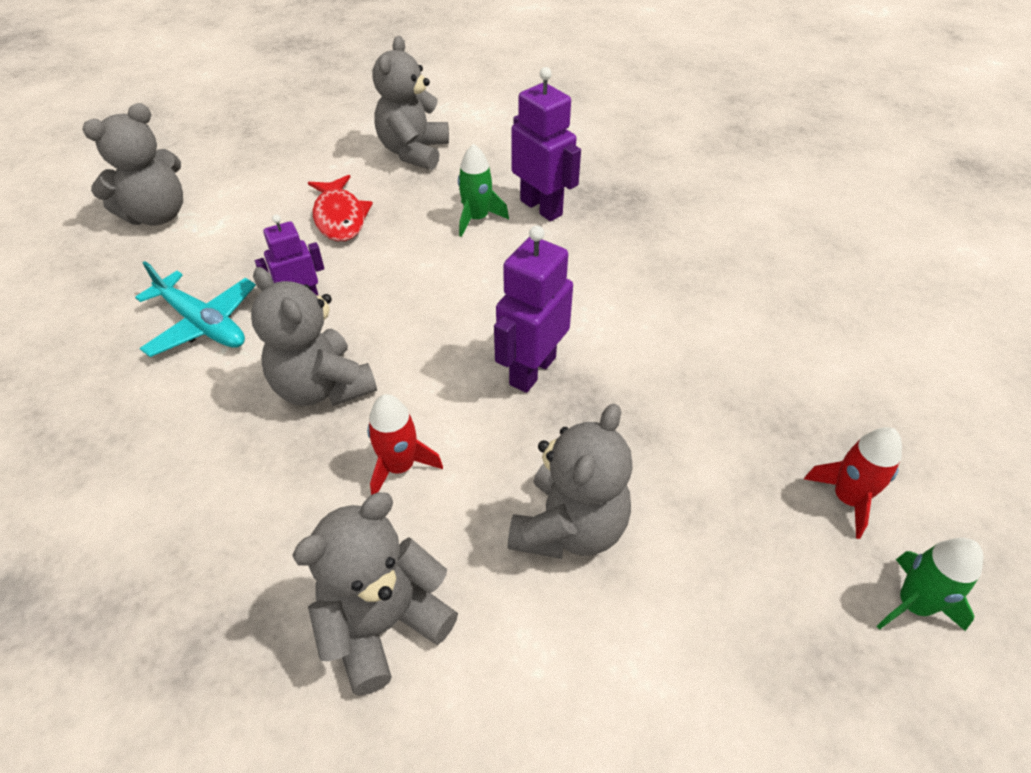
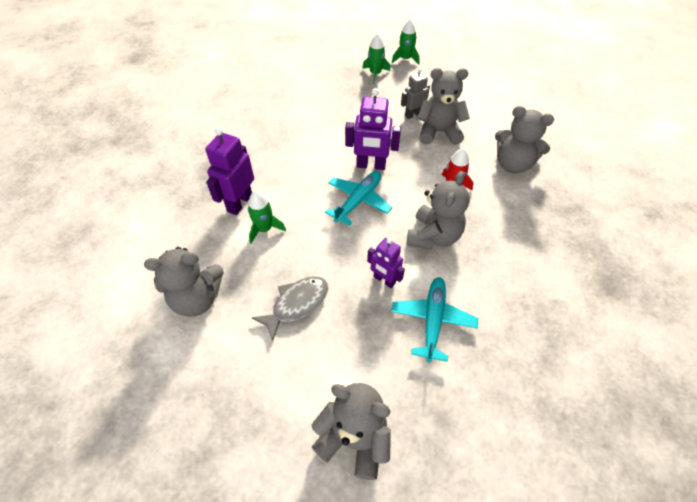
camera: 115 degrees left, 5 degrees up
(340, 217) = (297, 304): red fish -> grey fish
(461, 325) = (358, 201): none -> turquoise plane
(652, 505) = (413, 115): none -> grey robot
(847, 499) = (375, 74): red rocket -> green rocket

